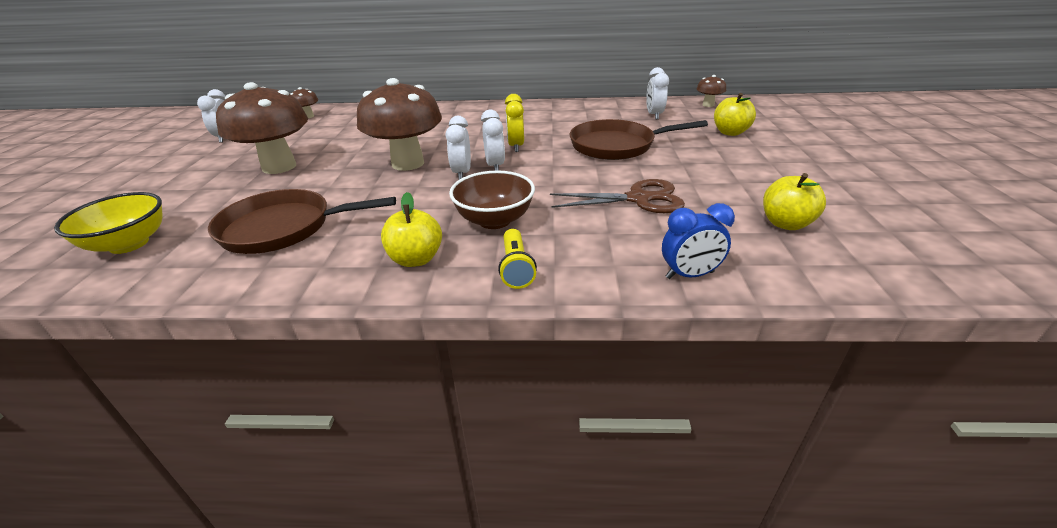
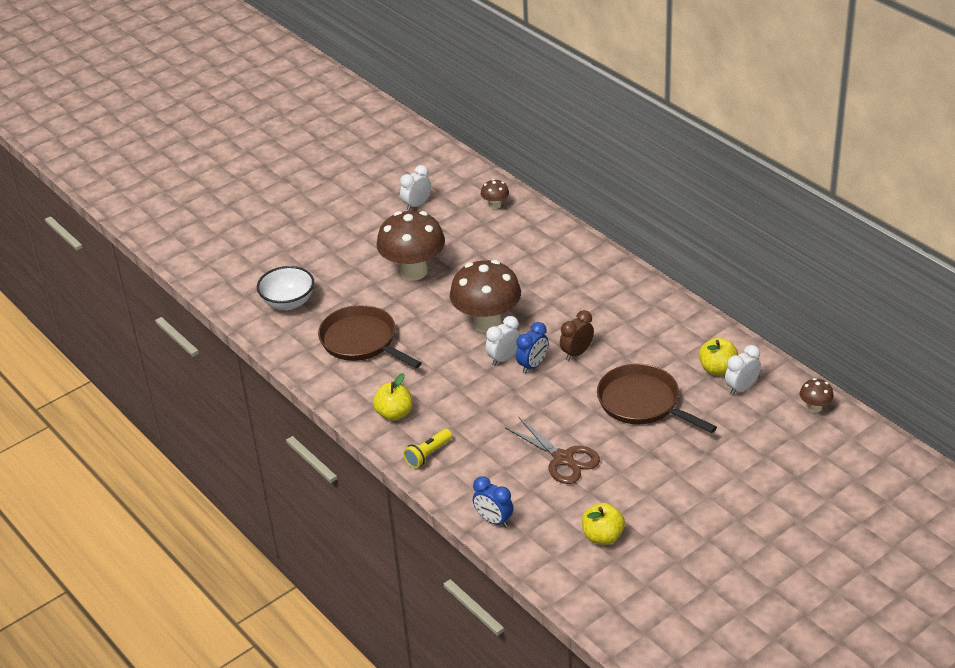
camera: 50 degrees right, 5 degrees up
(129, 244) = (288, 302): yellow bowl -> white bowl
(494, 220) = (464, 415): brown bowl -> none
(495, 166) = (533, 365): white clock -> blue clock
(516, 146) = (577, 353): yellow clock -> brown clock
(730, 132) = (751, 450): yellow apple -> yellow apple (717, 369)

